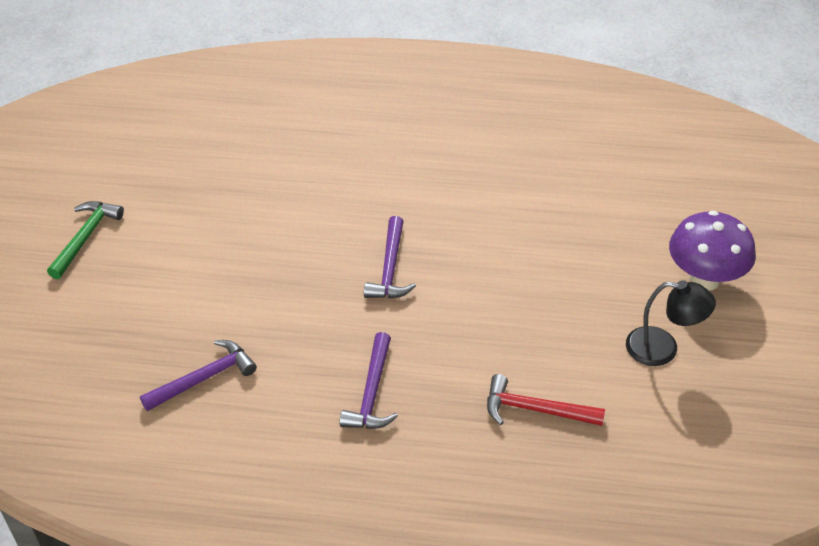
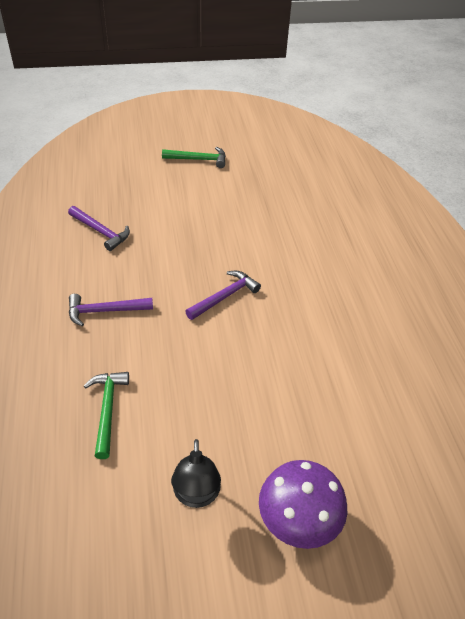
camera: 70 degrees right, 0 degrees up
(390, 268) = (225, 296): purple hammer -> purple hammer turned 150 degrees clockwise
(535, 409) = (107, 410): red hammer -> green hammer

